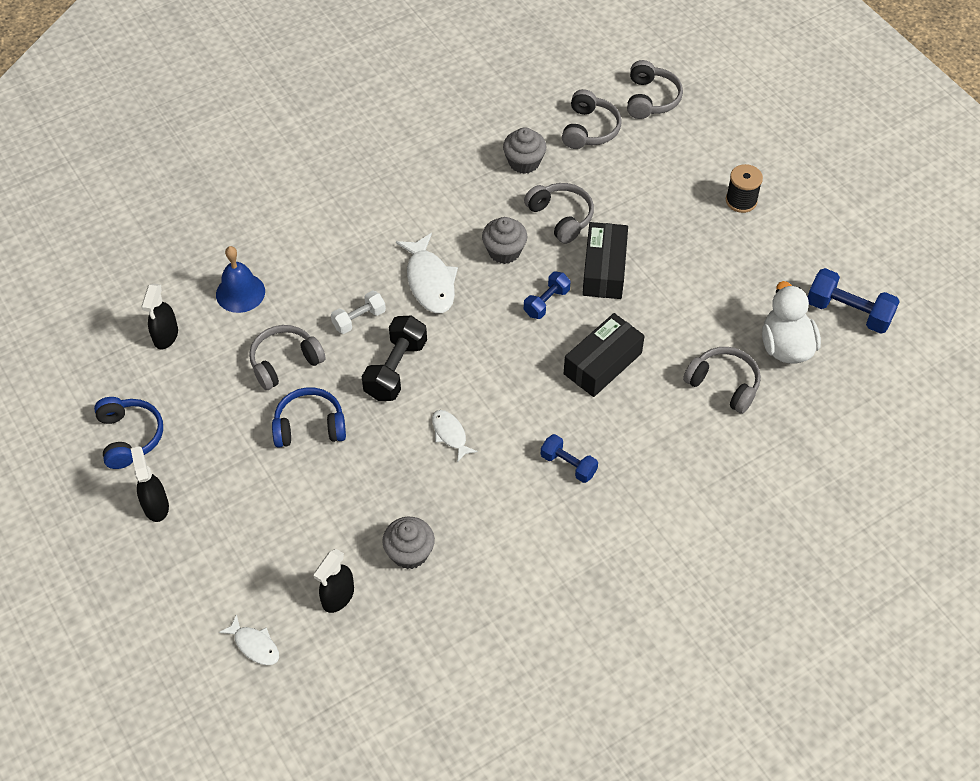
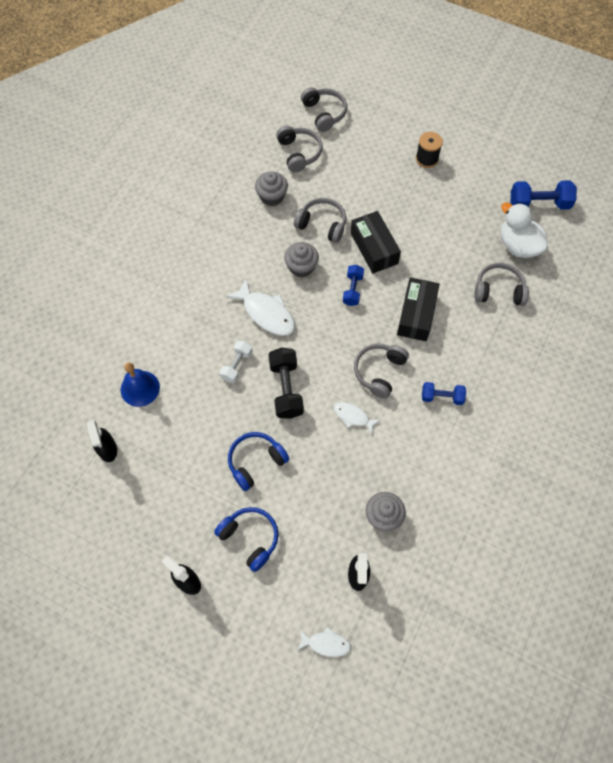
camera: 30 degrees left, 10 degrees up
(129, 437) = (133, 540): blue headphones -> blue headphones (250, 538)
(285, 362) = (207, 424): grey headphones -> grey headphones (379, 372)

